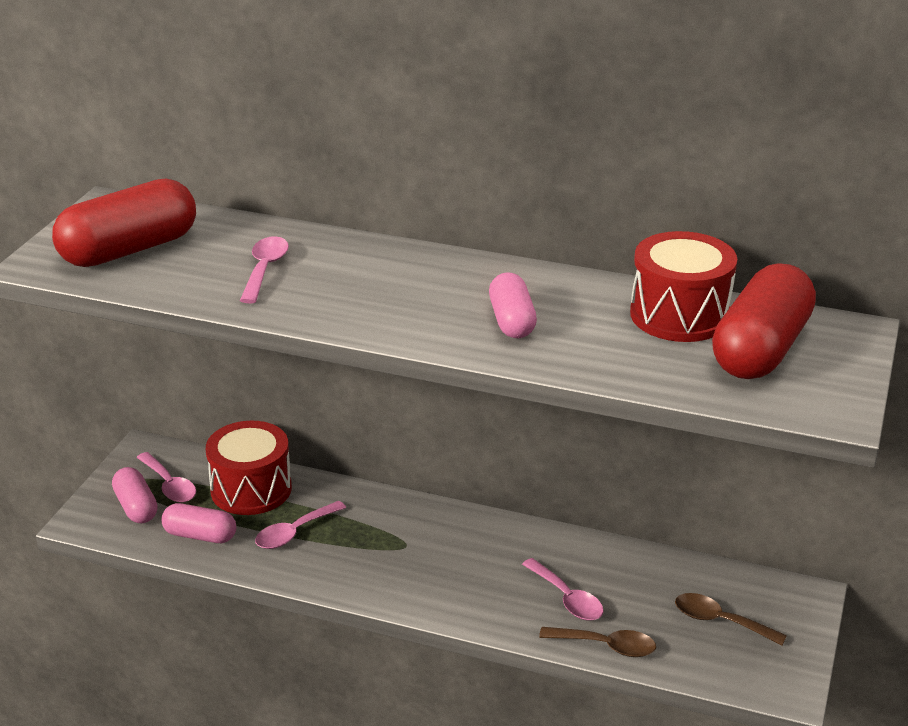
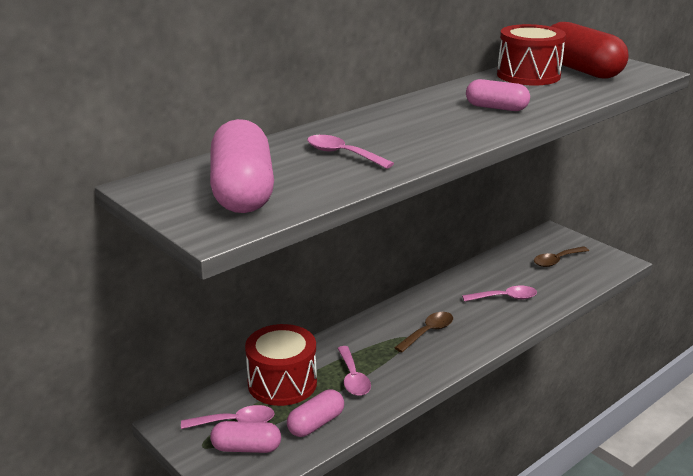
camera: 60 degrees left, 5 degrees down
(129, 250) = (242, 191): red capsule -> pink capsule
(605, 646) = (555, 300): brown spoon -> brown spoon (428, 332)

